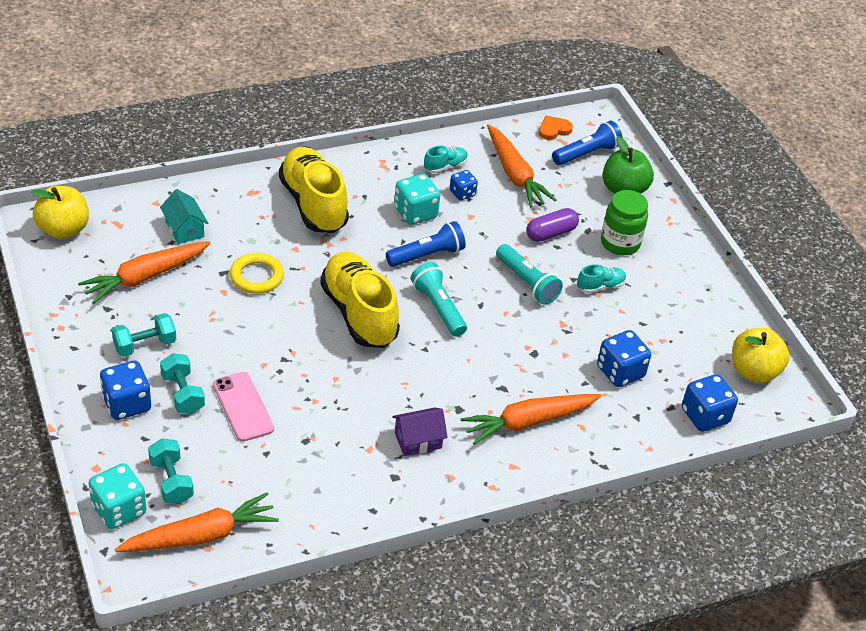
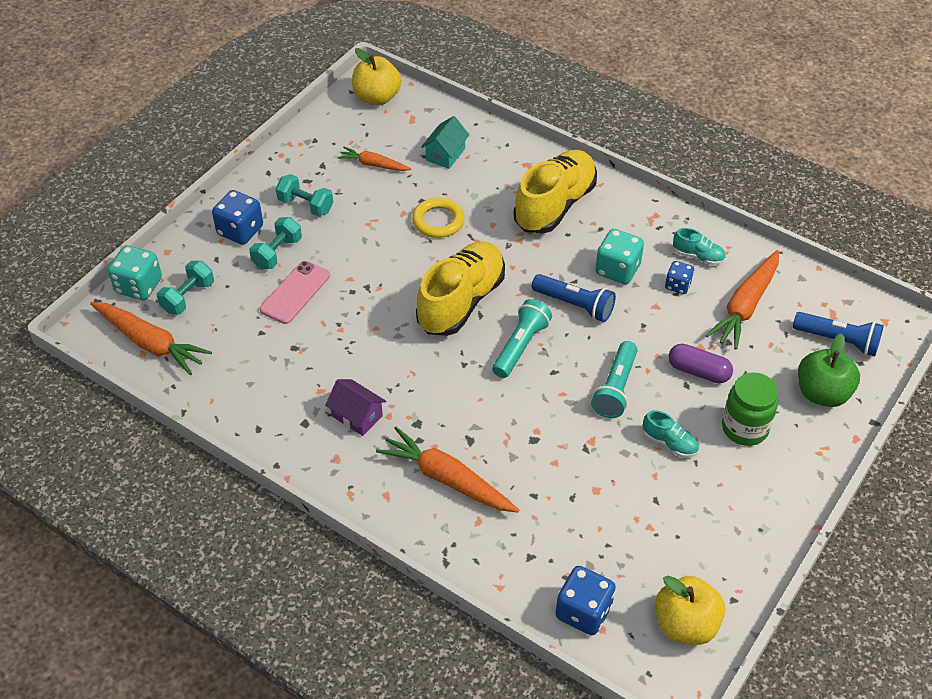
camera: 60 degrees right, 5 degrees up
(145, 277) = (374, 165): orange carrot -> orange carrot, size x0.59
(553, 130) = (840, 300): orange heart -> none
(620, 372) = (574, 515): blue dice -> none

